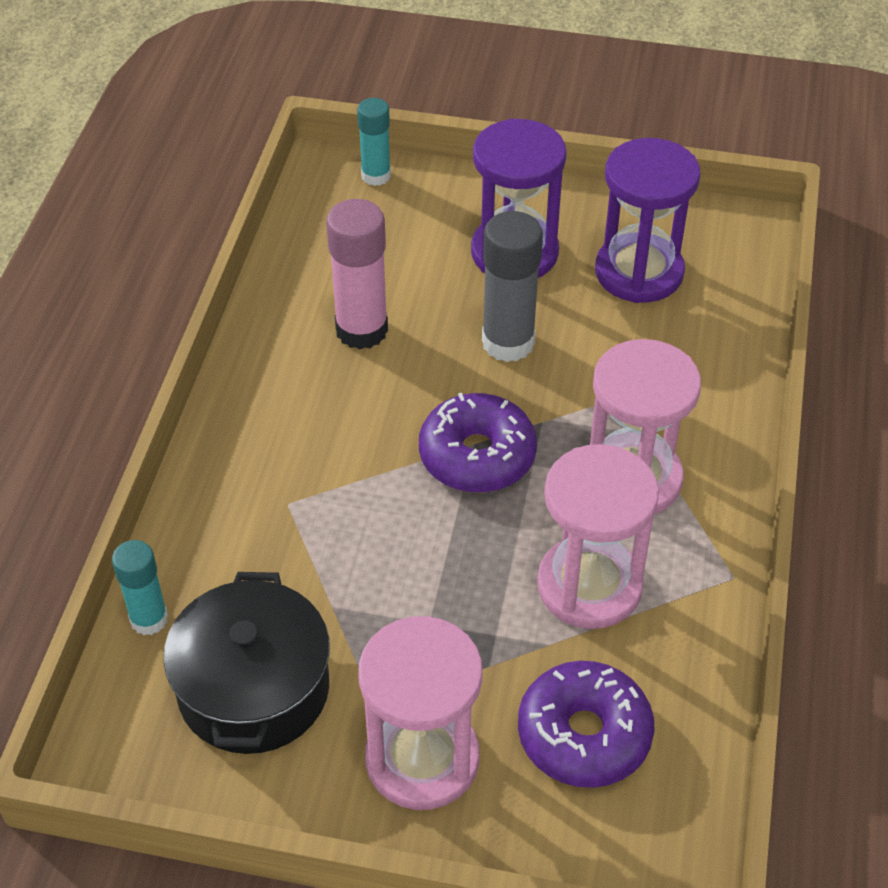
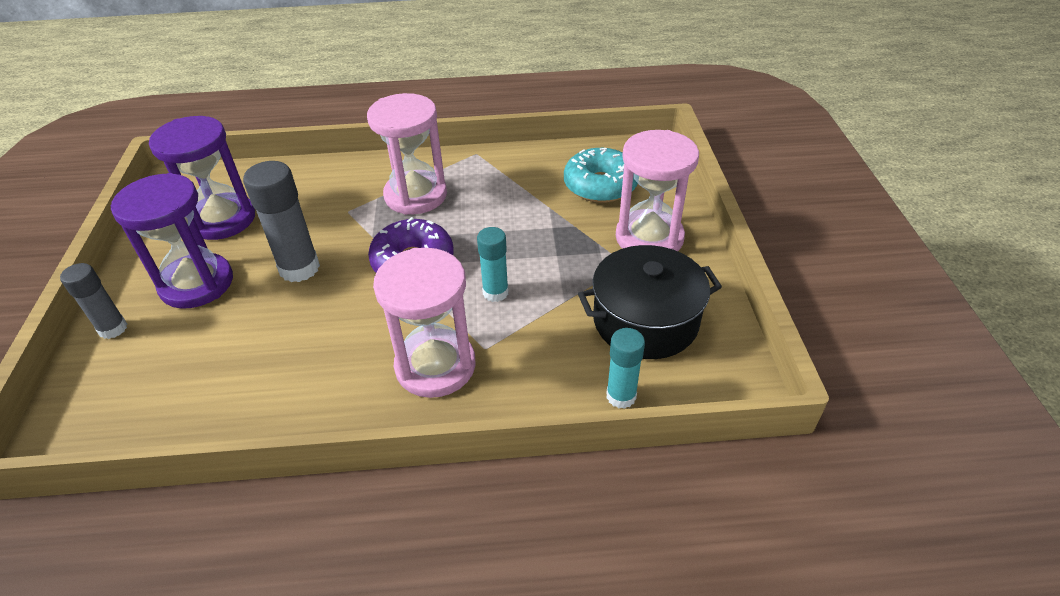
camera: 105 degrees left, 5 degrees down
(361, 330) = (291, 353): pink glue stick -> none
(376, 176) = (75, 395): turquoise glue stick -> turquoise glue stick (495, 292)
(463, 192) = (113, 329): none -> grey glue stick
(584, 734) = (600, 185): purple donut -> turquoise donut
(589, 586) = (502, 199): pink hourglass -> pink hourglass (435, 366)

